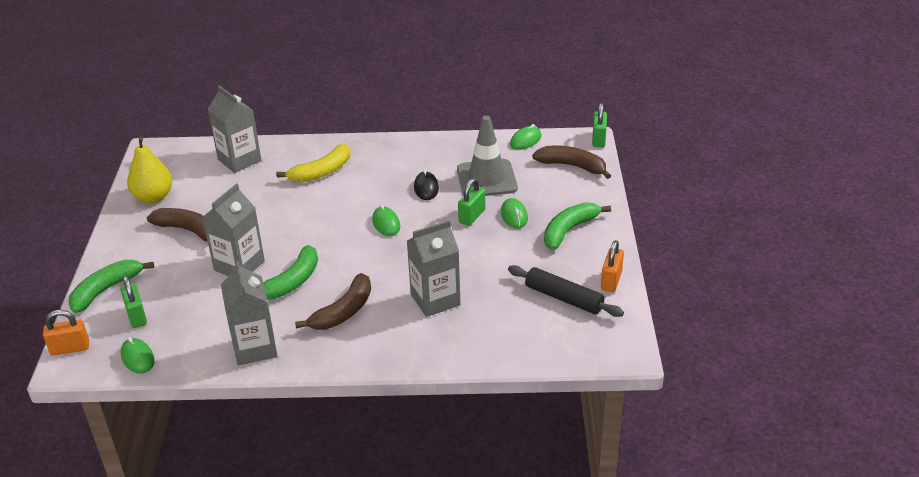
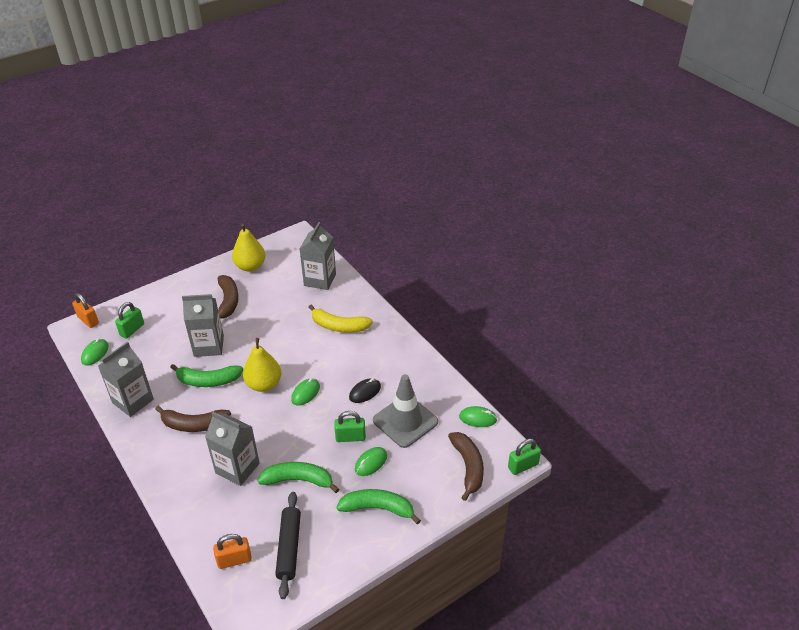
camera: 55 degrees right, 5 degrees up
(106, 290) = (148, 302): green banana -> green banana (298, 480)
(342, 246) = (264, 384): none -> yellow pear
(611, 281) = (331, 570): orange padlock -> orange padlock (234, 560)

